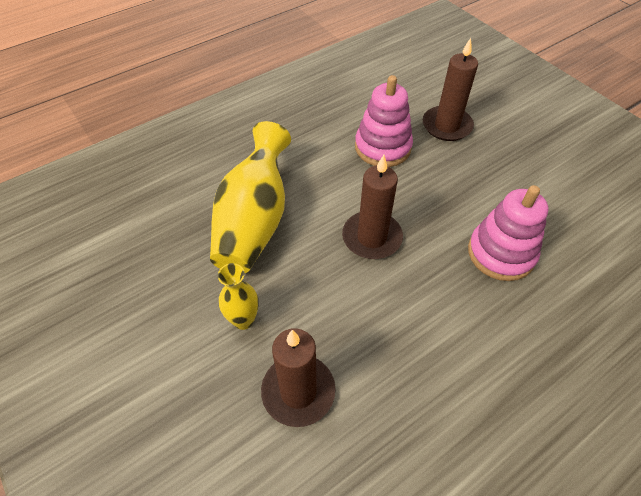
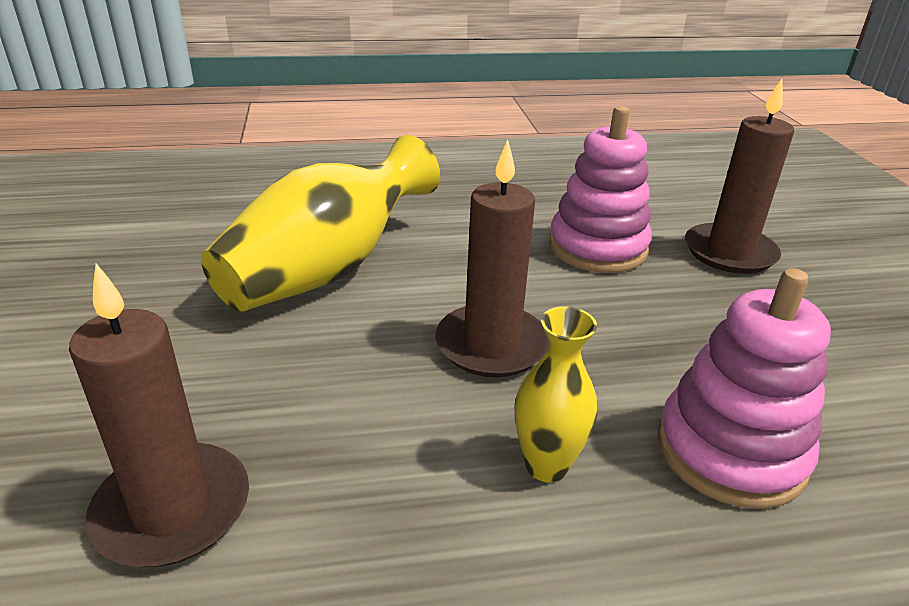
camera: 25 degrees right, 20 degrees down
(243, 320) = (193, 375): yellow vase -> yellow vase (546, 465)

